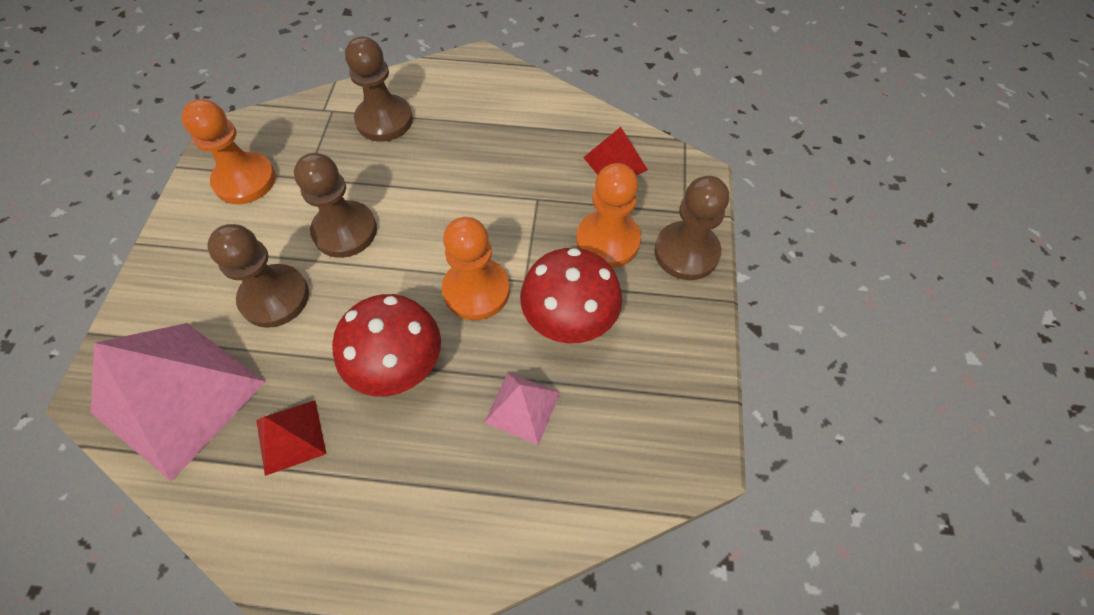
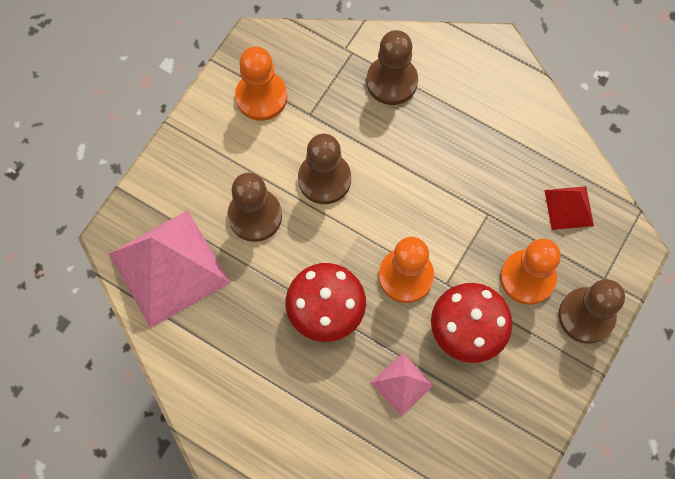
camera: 25 degrees right, 10 degrees up
(291, 436) = (235, 332): red pyramid -> none

